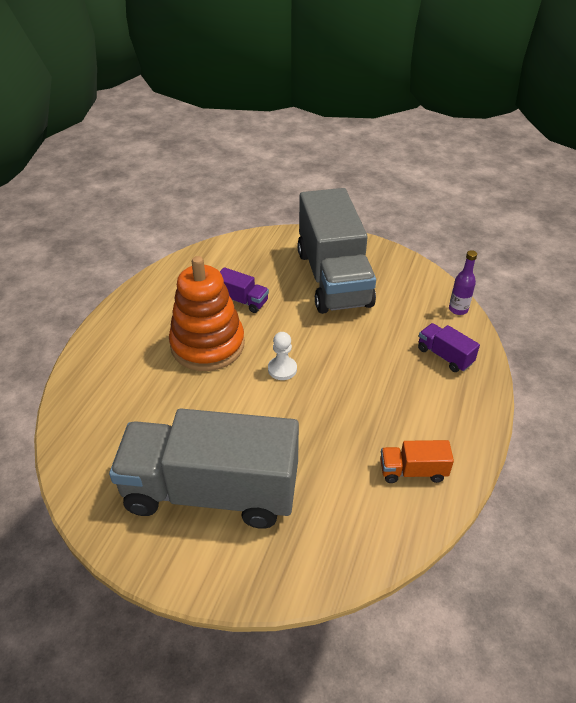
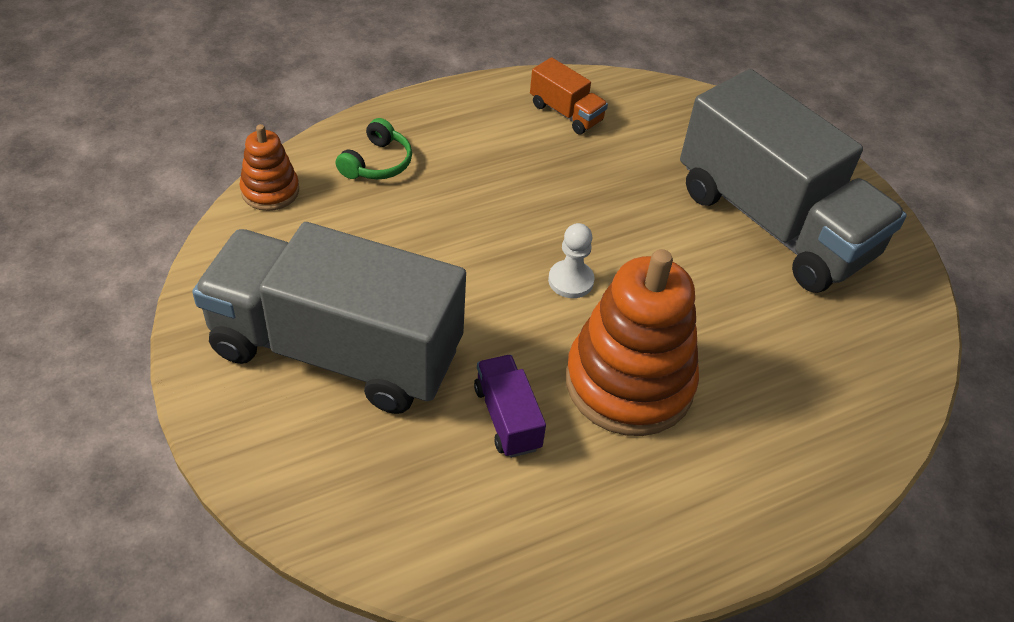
camera: 140 degrees left, 5 degrees up
(333, 278) = (336, 350): grey truck -> grey truck turned 105 degrees counterclockwise
(444, 356) = (377, 163): purple truck -> green headphones
(458, 309) = (270, 191): purple bottle -> orange stacking toy

